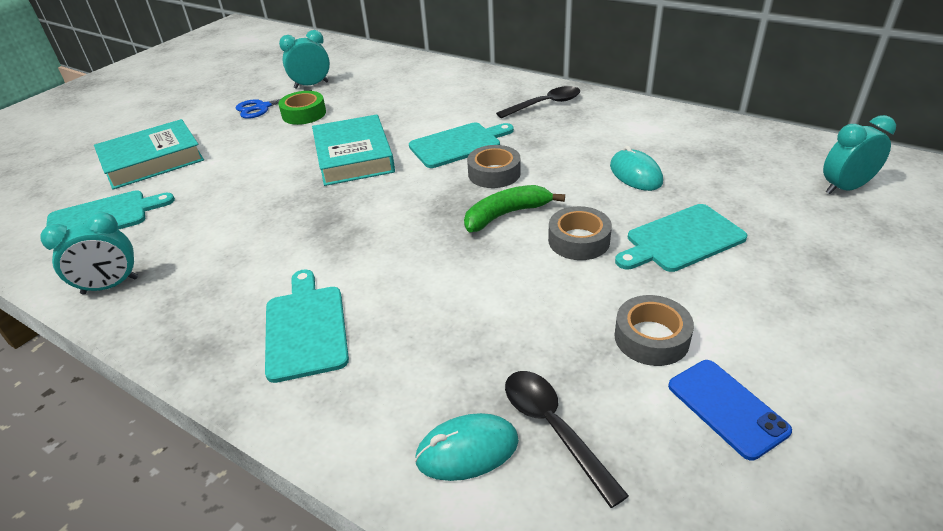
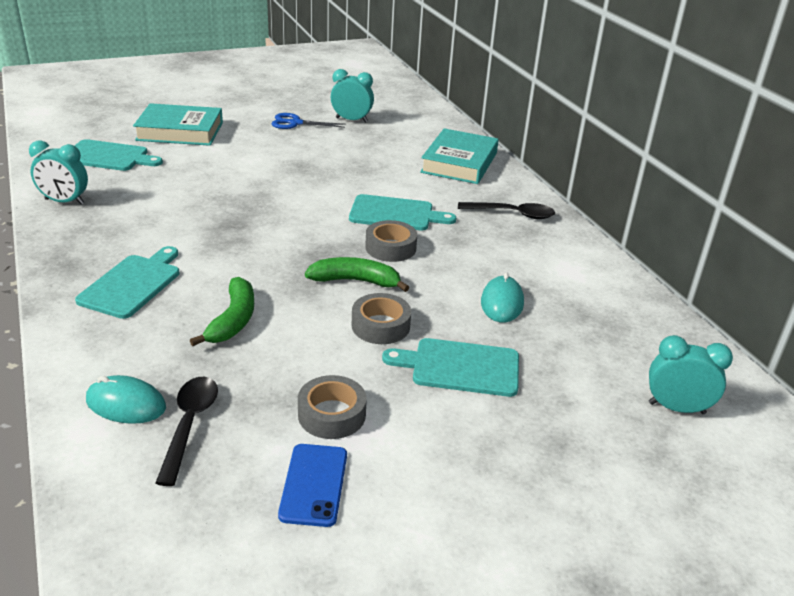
camera: 30 degrees right, 5 degrees down
(304, 114) = (317, 140): green tape -> none
(354, 156) = (309, 188): turquoise book -> turquoise book (459, 163)
(452, 306) = (233, 320): none -> green banana

